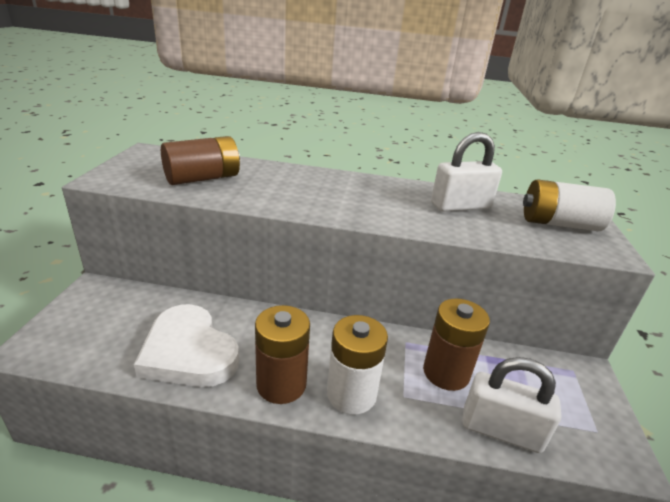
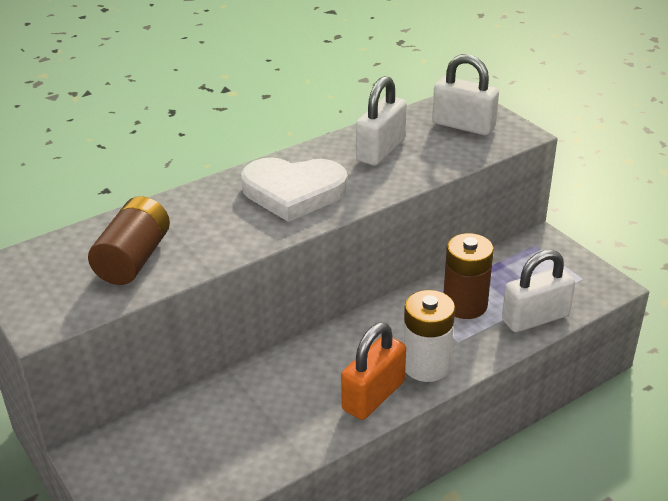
camera: 40 degrees left, 5 degrees up
(189, 352) = (273, 429): white heart -> white heart (293, 192)
(281, 384) = (373, 396): brown battery -> orange padlock
(559, 224) = (463, 125): white battery -> white padlock

